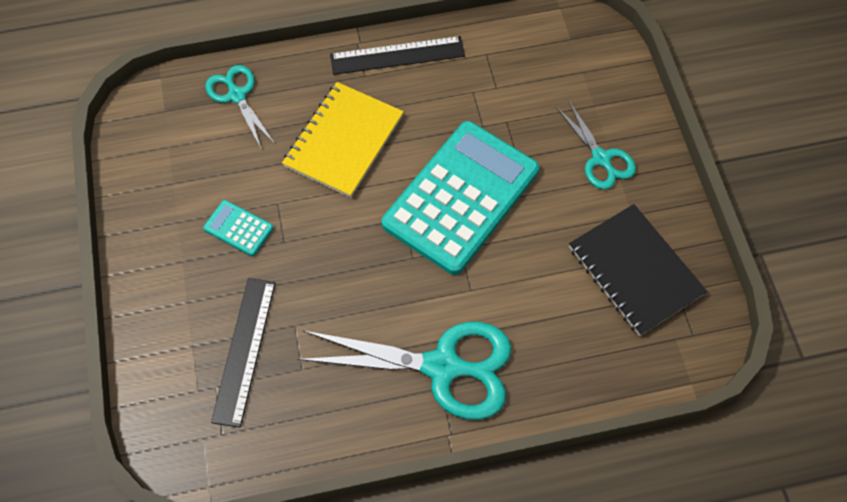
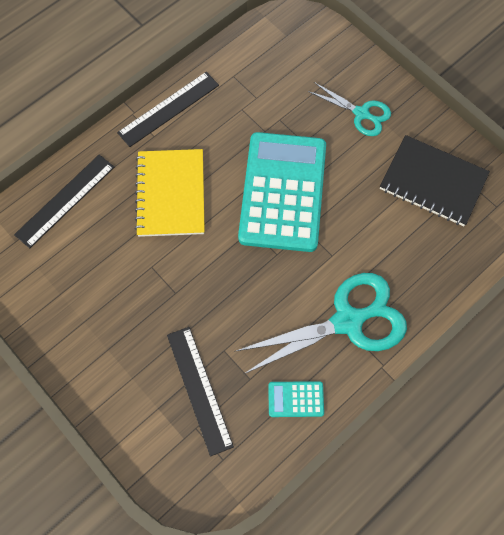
camera: 30 degrees left, 5 degrees up
(237, 95) = (65, 200): turquoise scissors -> black ruler
(238, 228) = (134, 301): turquoise calculator -> turquoise calculator (295, 399)

